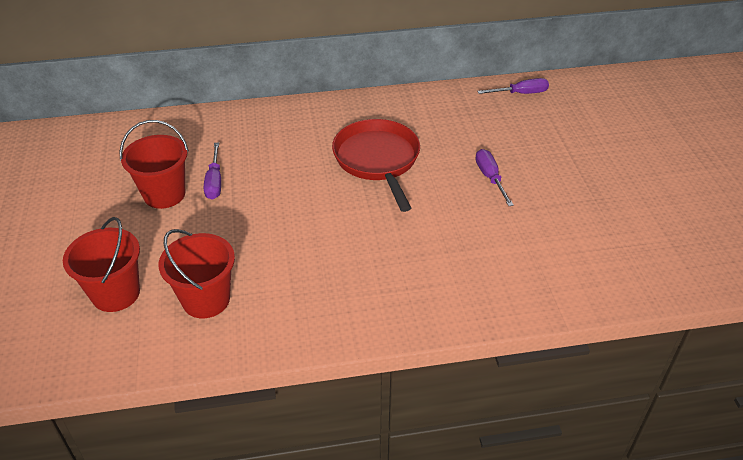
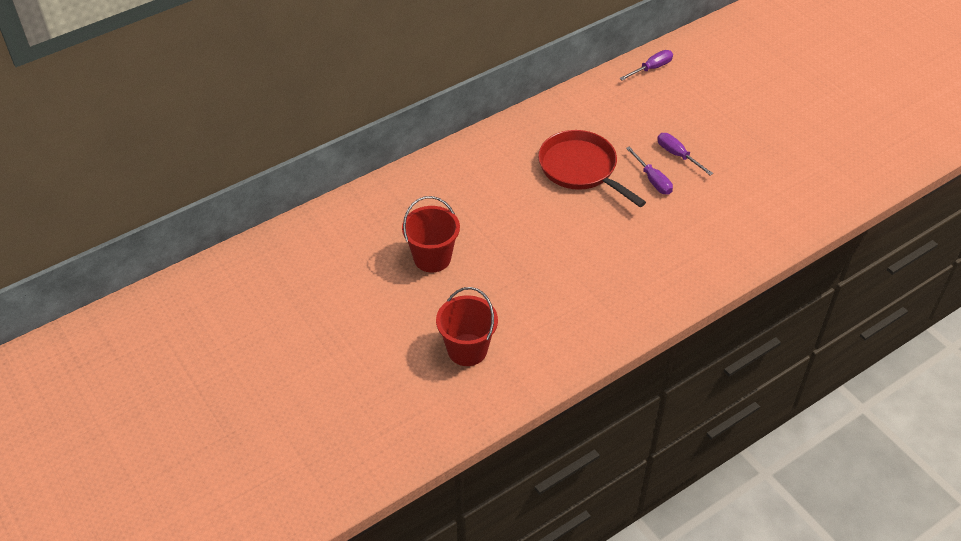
camera: 25 degrees left, 5 degrees up
(206, 300) = (540, 328): red bucket -> none
(214, 182) = (464, 233): purple screwdriver -> purple screwdriver (652, 180)

